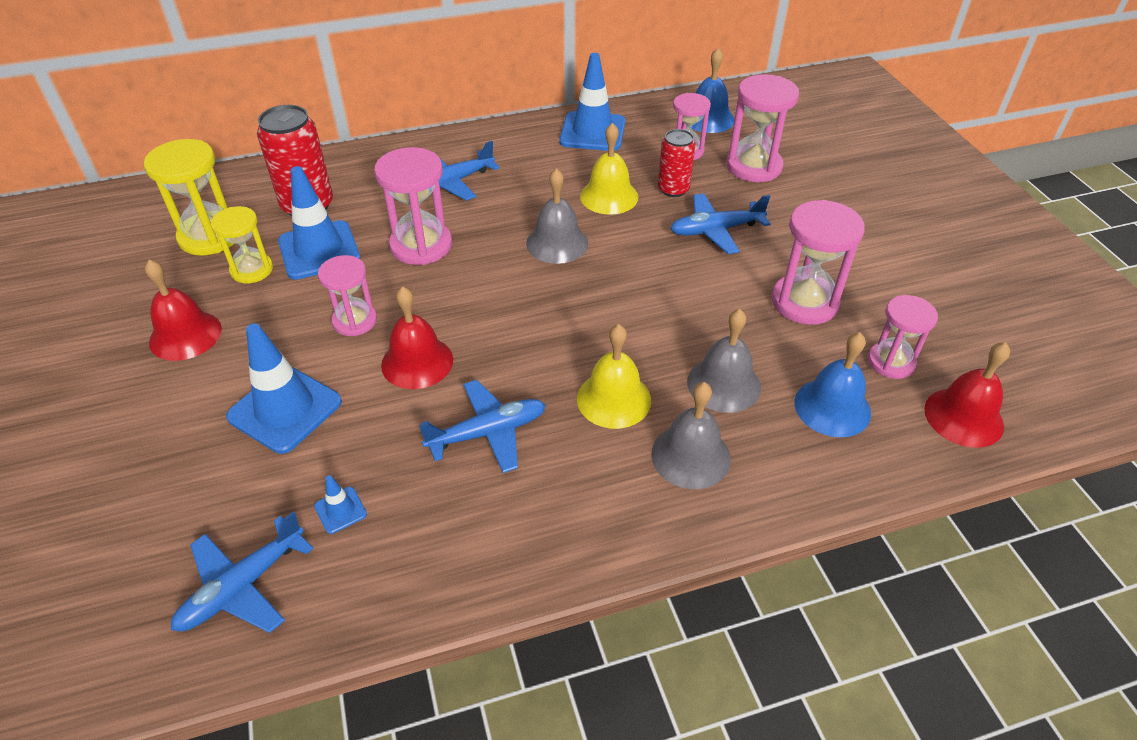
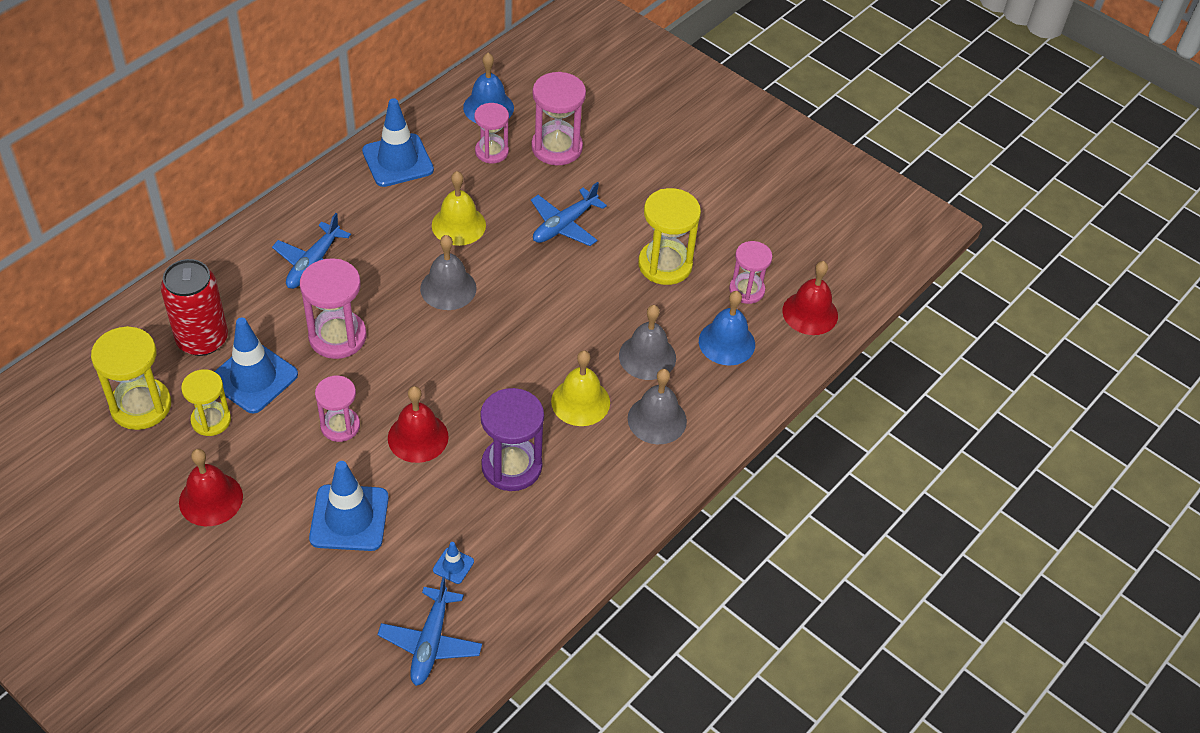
camera: 35 degrees left, 5 degrees up
(488, 433) = (511, 466): blue plane -> purple hourglass
(673, 189) = (506, 197): red can -> none
(804, 302) = (665, 265): pink hourglass -> yellow hourglass

